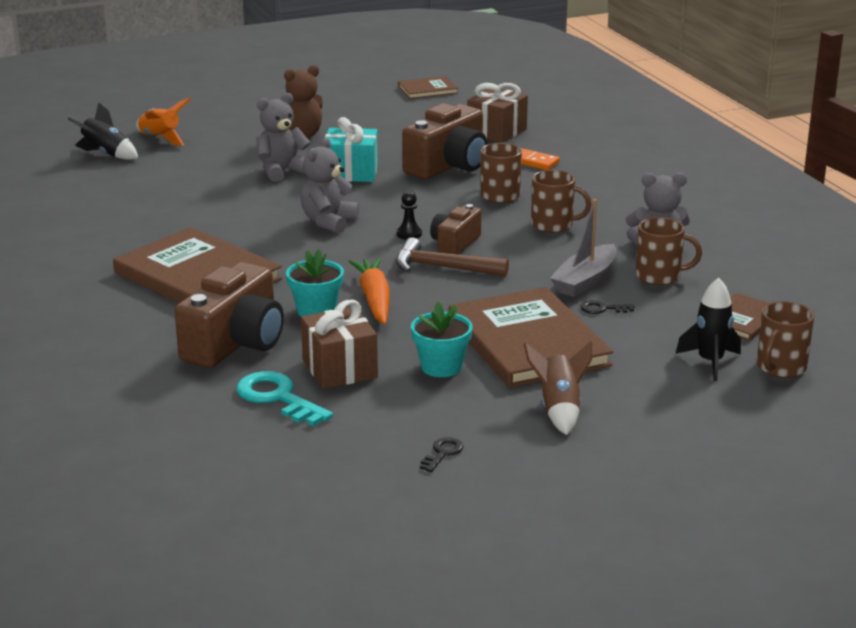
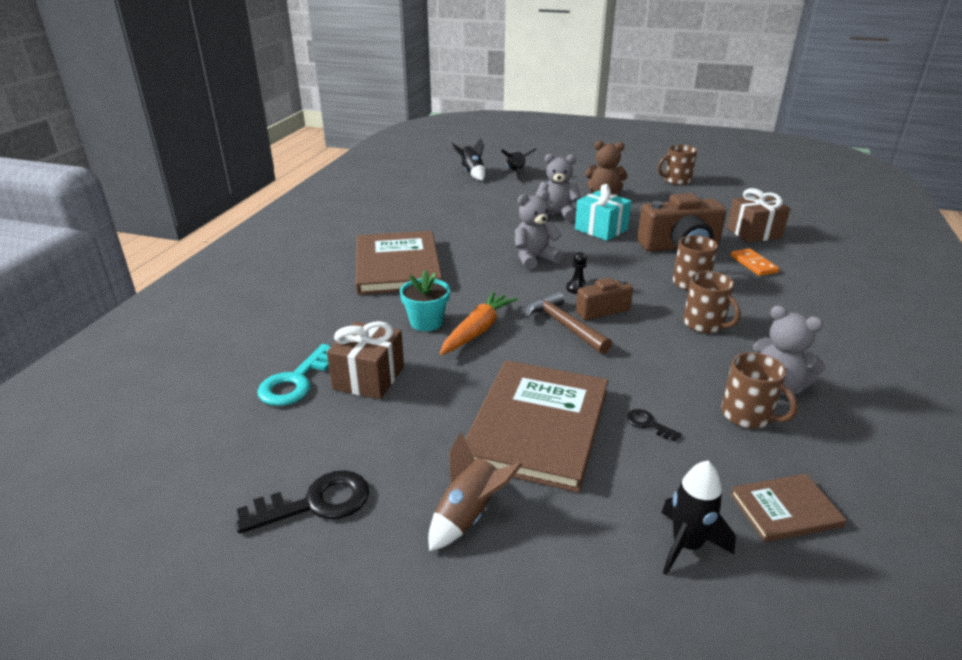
camera: 40 degrees right, 5 degrees up
(160, 138) = (516, 173): orange rocket -> black rocket
(235, 343) = (341, 324): brown camera -> none
(278, 398) = (296, 381): turquoise key -> turquoise key turned 150 degrees counterclockwise
(427, 90) = (738, 189): brown book -> none
(441, 367) = (438, 414): turquoise flower pot -> none
(443, 453) = (315, 503): black key -> black key, size x1.98
(585, 281) = (667, 388): grey boat -> none
(780, 367) = (764, 601): brown mug -> brown mug (676, 181)

